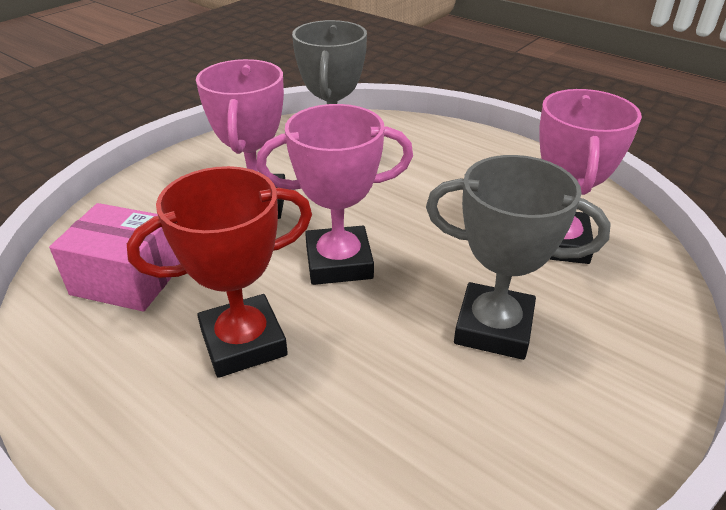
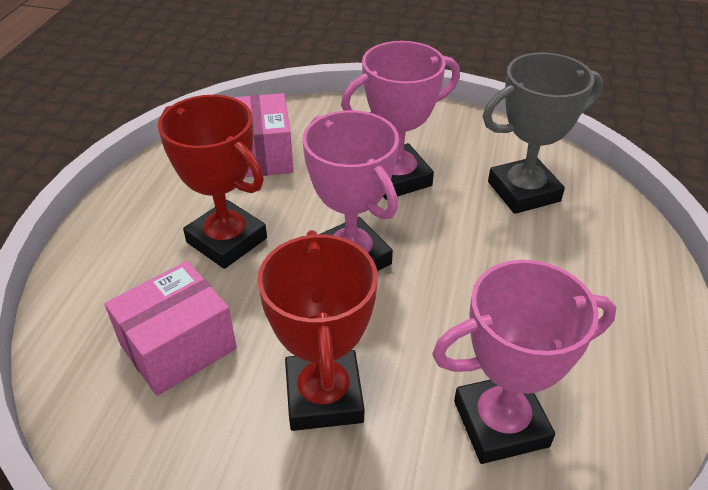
camera: 65 degrees right, 5 degrees up
(378, 422) = (178, 347): none -> pink box
(493, 328) = (324, 396): grey trophy -> red trophy

